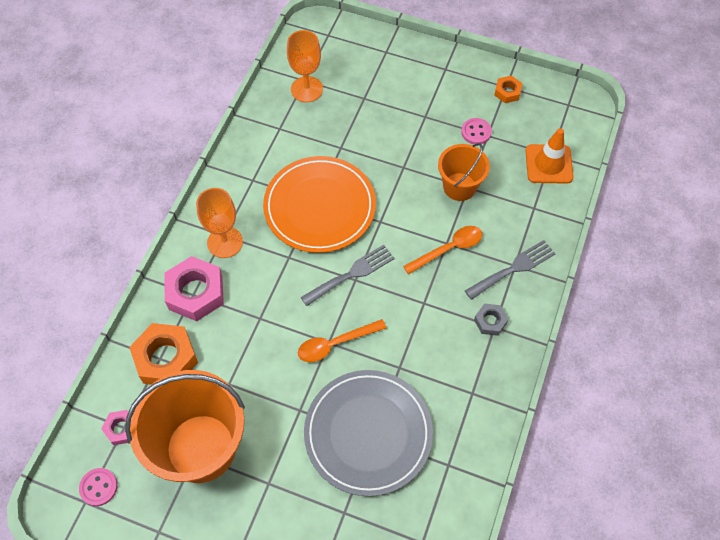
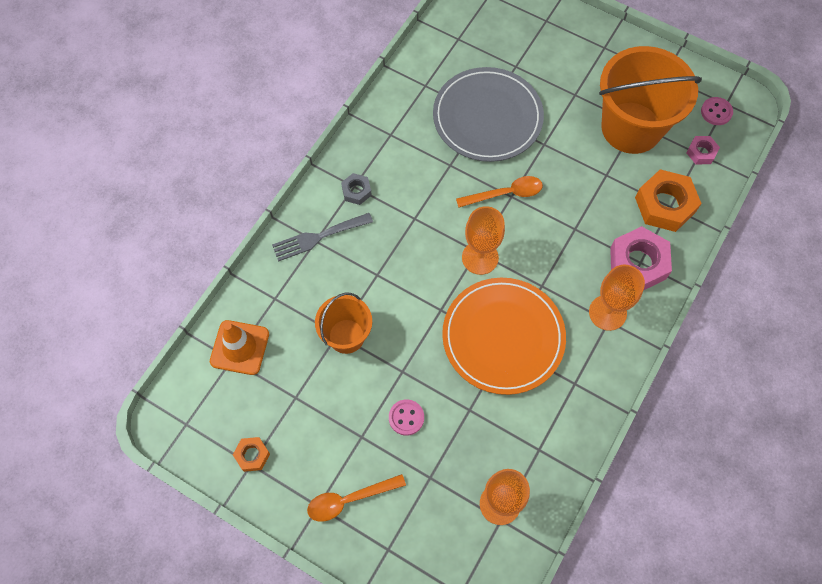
camera: 170 degrees left, 5 degrees up
(351, 274) = (480, 257): grey fork -> orange goblet
(448, 249) = (377, 267): orange spoon -> orange spoon (349, 499)
(476, 132) = (307, 403): pink button -> pink button (406, 418)

